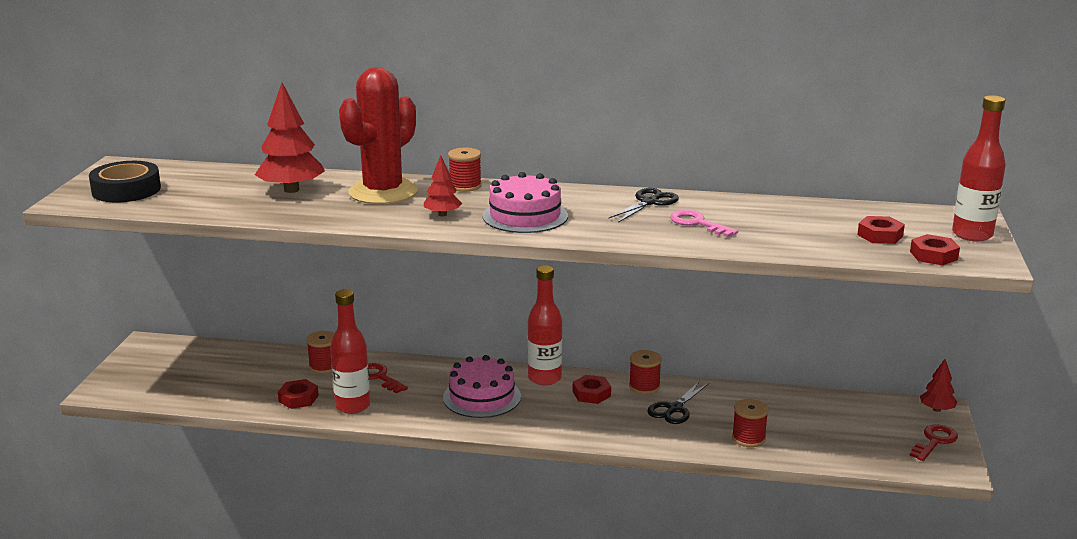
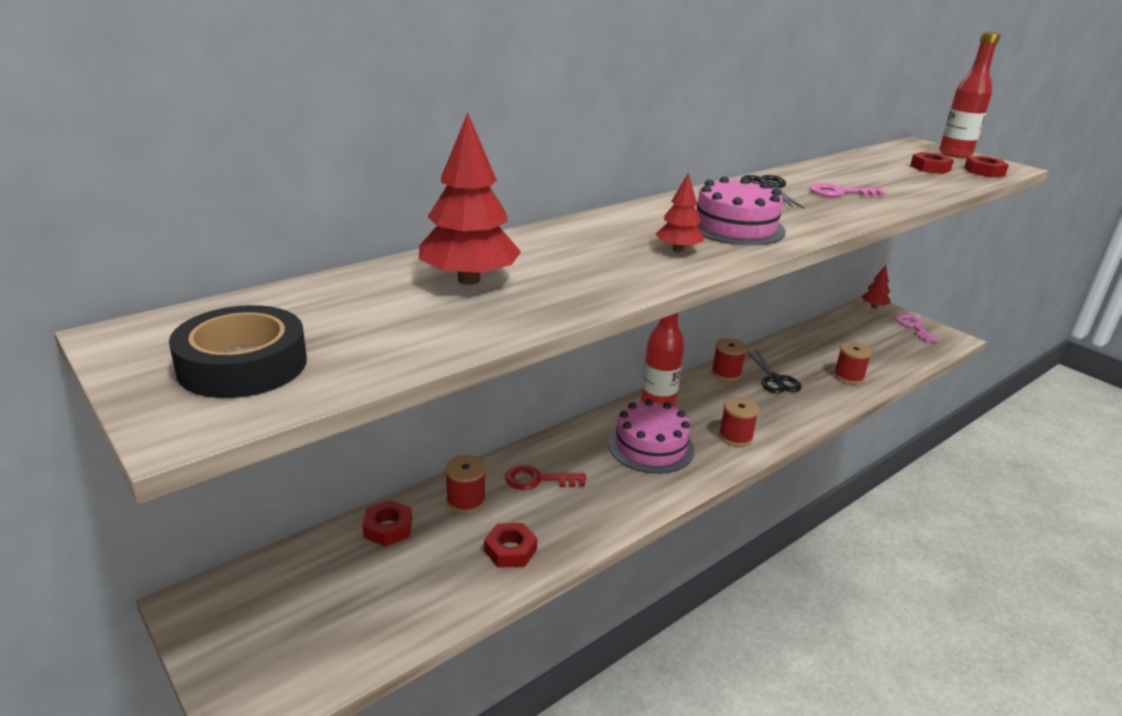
camera: 50 degrees left, 5 degrees up
(352, 406) = (573, 523): red bottle -> none
(383, 192) = (565, 248): red cactus -> none
(465, 186) = (614, 218): red spool -> red spool (735, 436)
(591, 394) = (710, 398): red nut -> red nut (388, 528)
(934, 441) = (913, 327): red key -> pink key

